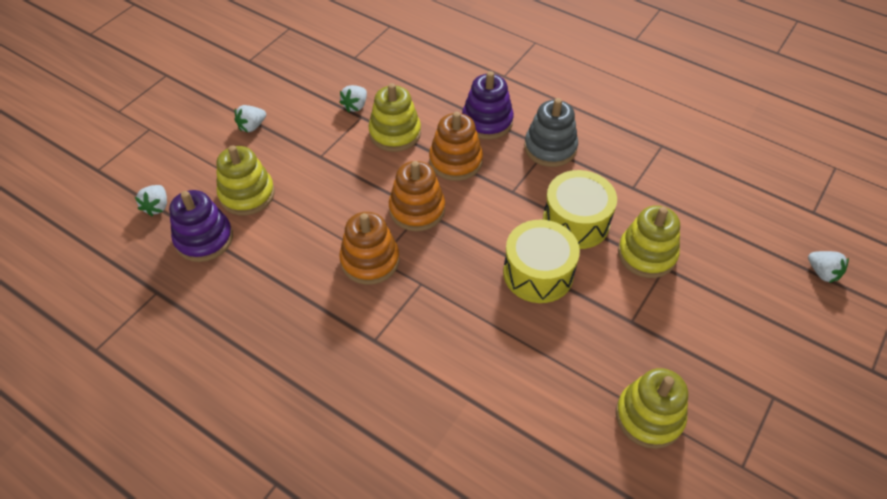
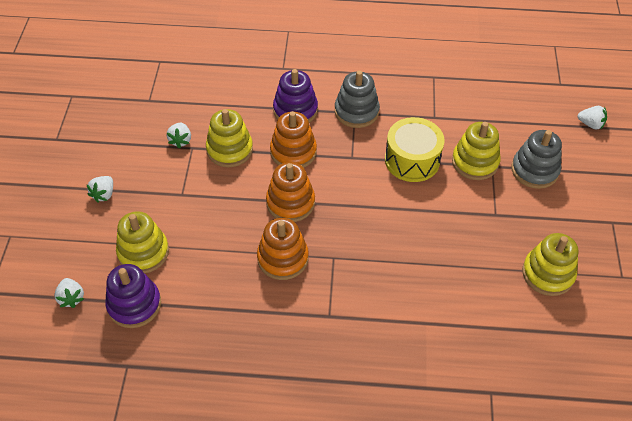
camera: 30 degrees left, 0 degrees up
(538, 273) = (411, 210): yellow drum -> none
(713, 294) = (534, 170): none -> grey stacking toy

